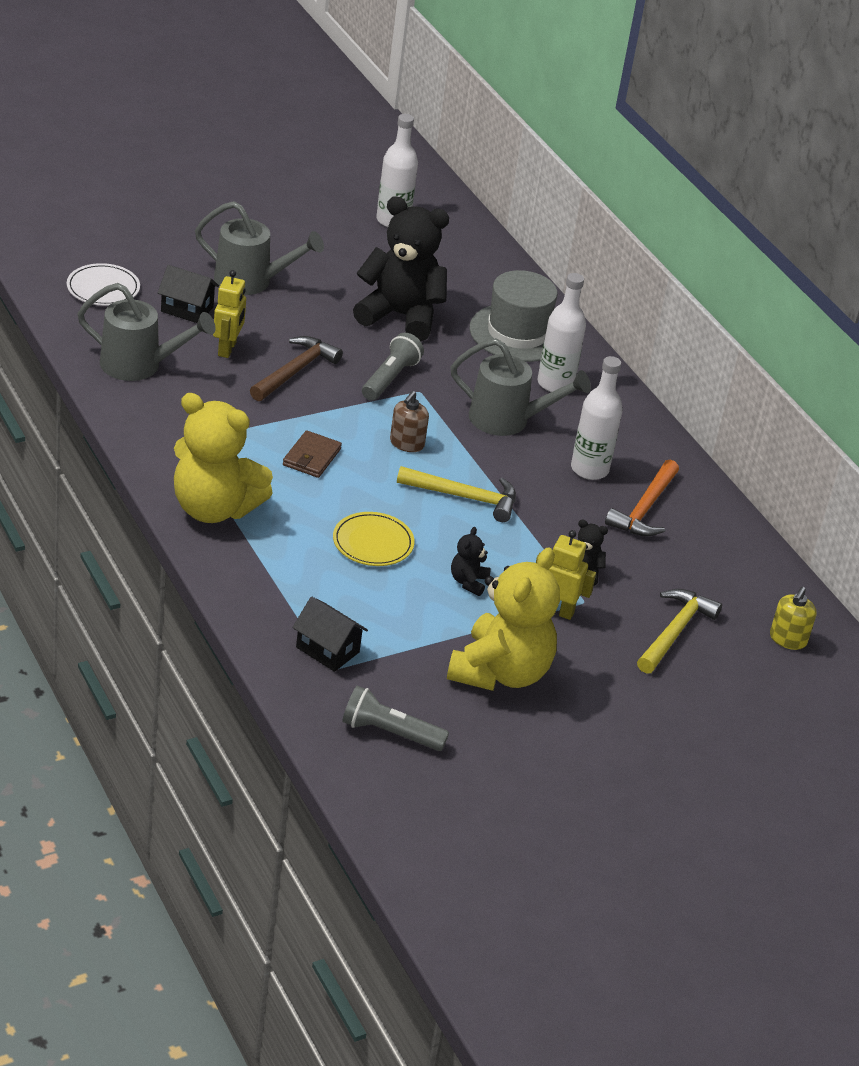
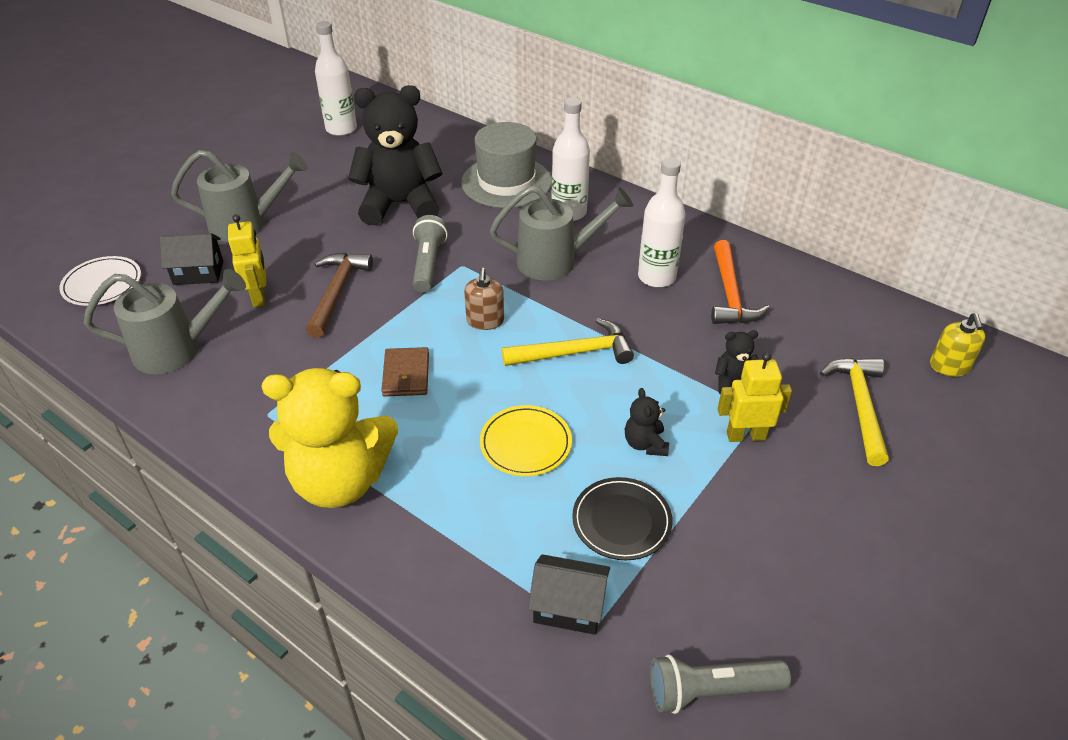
camera: 20 degrees left, 5 degrees up
(407, 620) = (621, 521): none -> black plate
(500, 672) = (755, 539): yellow teddy bear -> none

